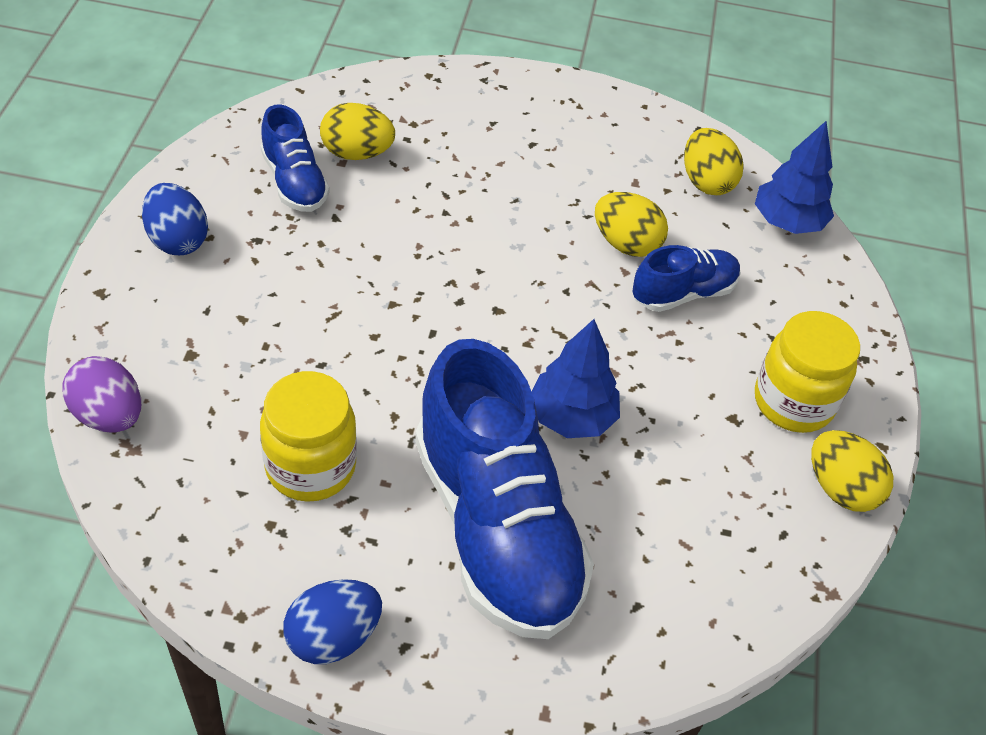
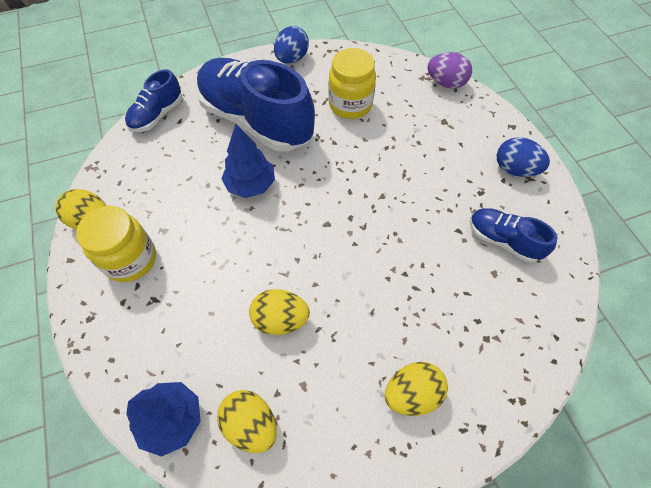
camera: 155 degrees right, 10 degrees up
(357, 153) = (493, 286): yellow egg -> yellow egg (412, 393)
(683, 293) = (225, 300): blue shoe -> blue shoe (157, 115)

